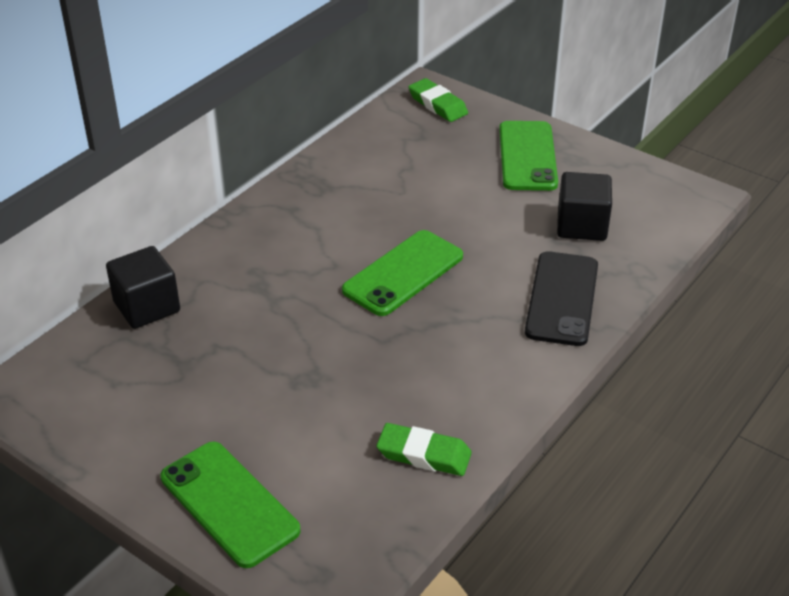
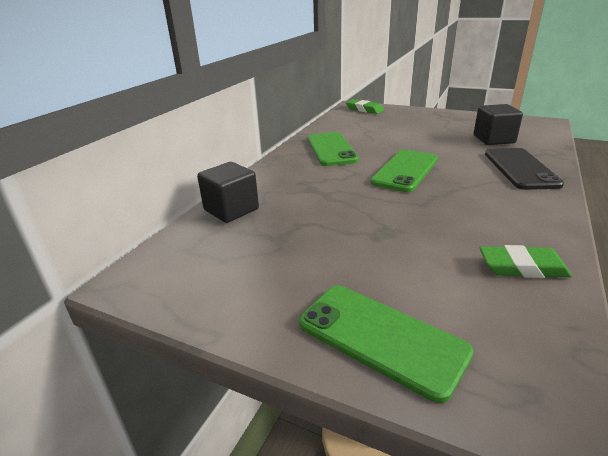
camera: 10 degrees left, 10 degrees down
(527, 156) = (432, 120): green phone -> green phone (331, 149)

